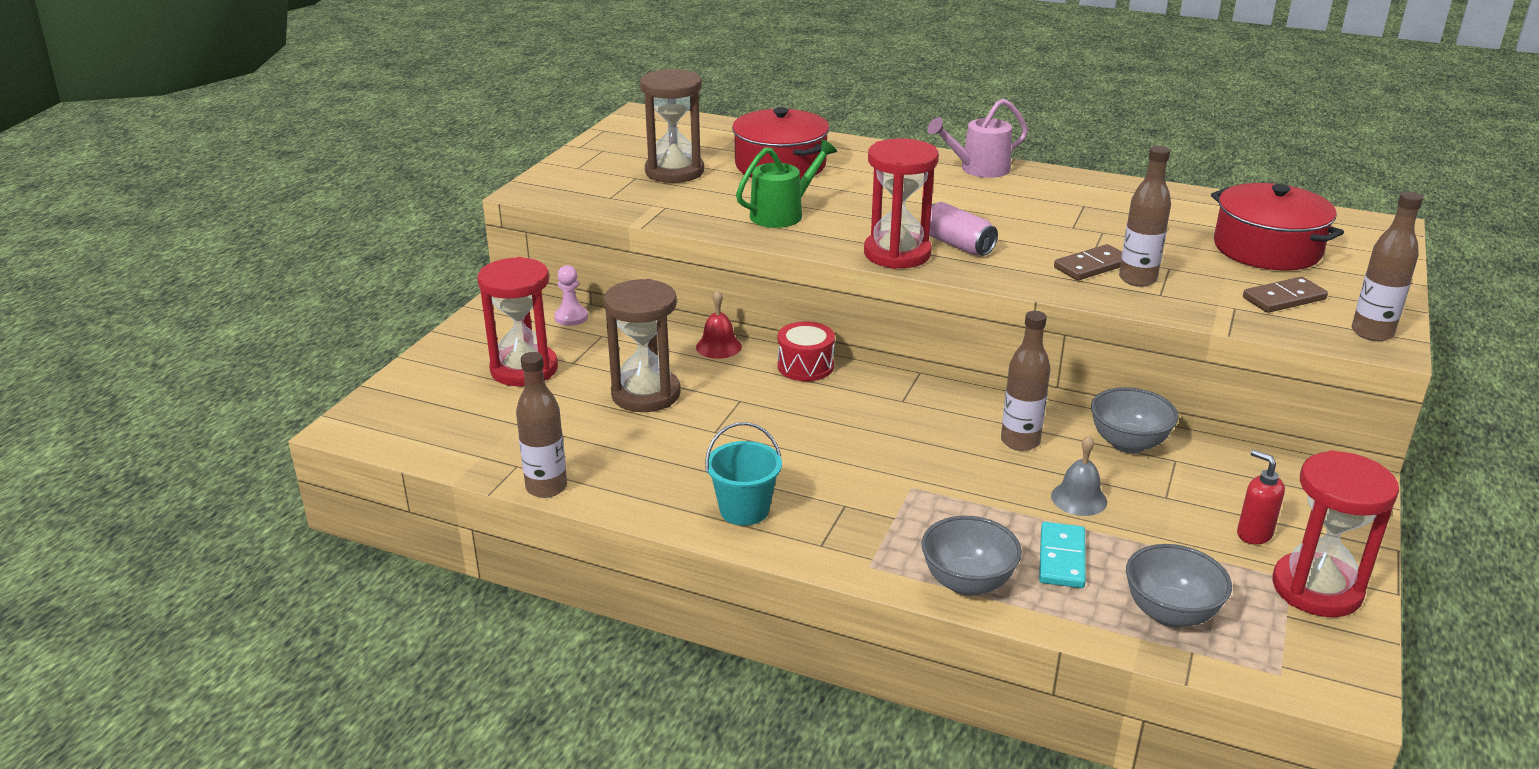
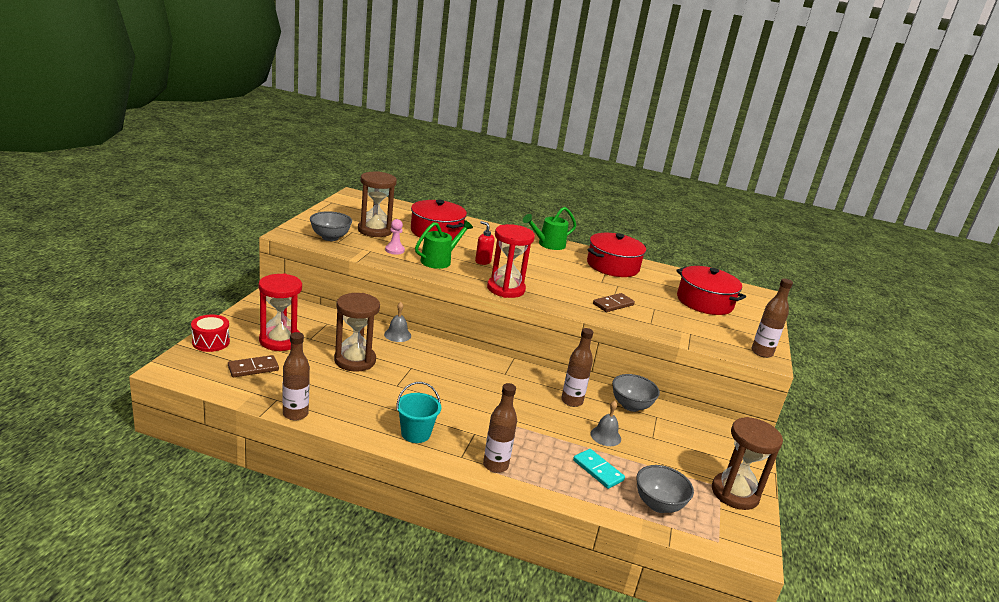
camera: 10 degrees left, 5 degrees down
(571, 317) = (308, 311): pink pawn -> pink pawn (394, 250)
(718, 346) = (397, 335): red bell -> grey bell
(805, 366) = (448, 350): red drum -> red drum (211, 342)
(957, 245) = (539, 286): pink can -> none
(967, 582) = (546, 482): grey bowl -> grey bowl (330, 237)
(978, 169) = (548, 244): pink watering can -> green watering can
(1062, 558) = (598, 470): turquoise domino -> turquoise domino turned 45 degrees counterclockwise
(1096, 197) = (613, 266): none -> red pot
(1137, 279) = (638, 314): brown bottle -> brown bottle (495, 465)
(1253, 534) = (700, 461): red soap dispenser -> red soap dispenser (482, 262)
(1283, 298) = (715, 330): brown domino -> brown domino (253, 368)
(1316, 589) = (735, 493): red hourglass -> brown hourglass

